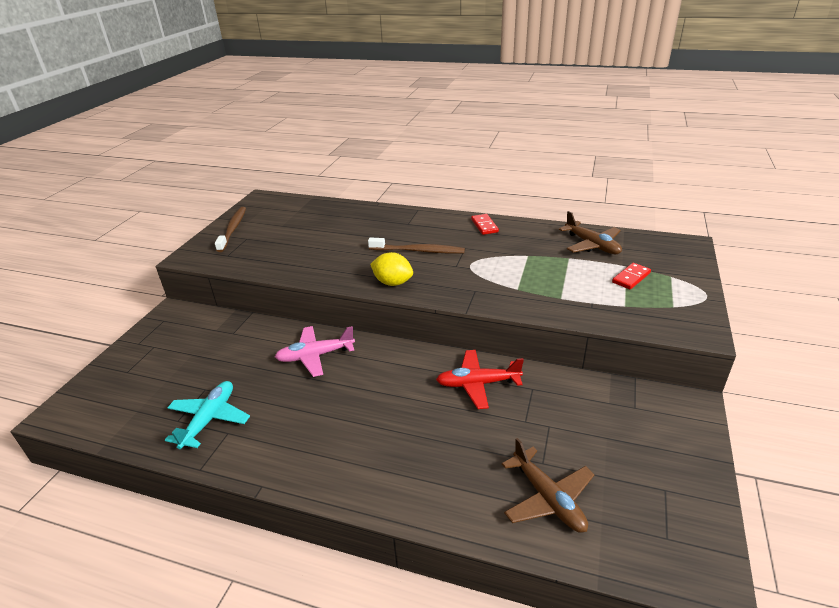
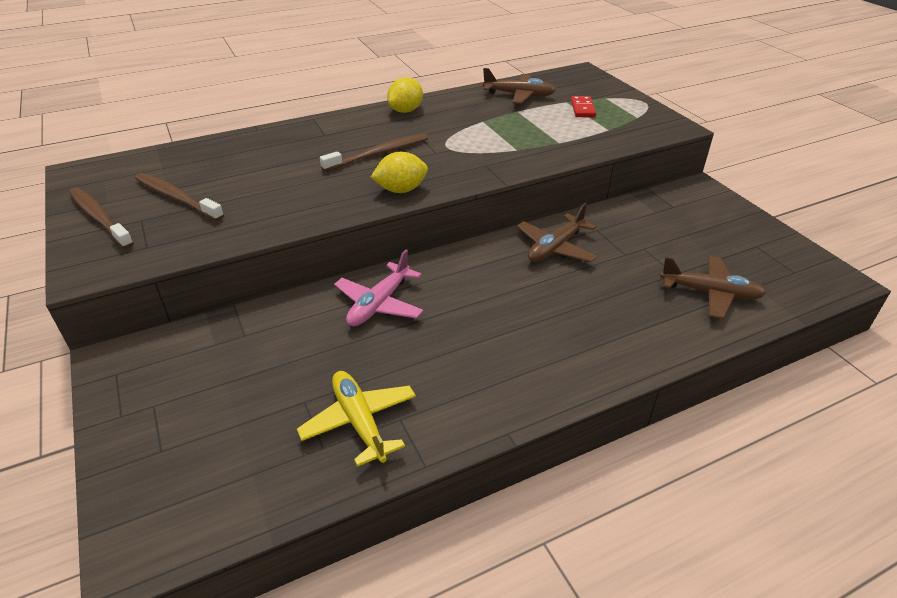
camera: 45 degrees left, 5 degrees up
(210, 419) = (359, 421): turquoise plane -> yellow plane
(278, 232) = (176, 198): none -> brown toothbrush
(477, 384) = (555, 248): red plane -> brown plane
(484, 226) = (406, 110): red domino -> yellow lemon

